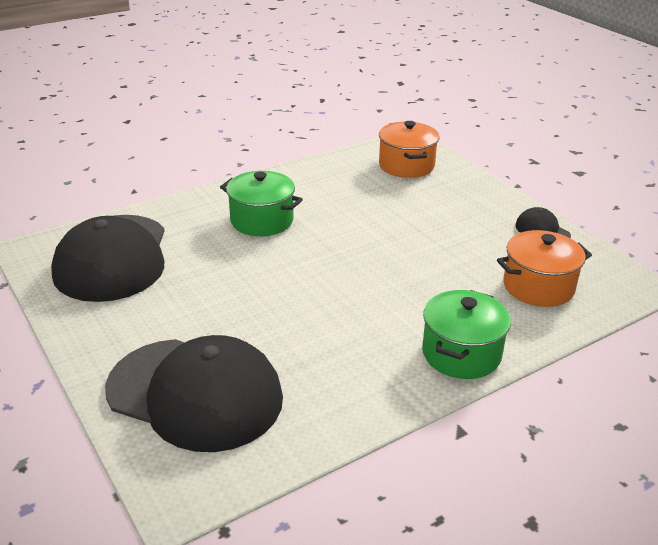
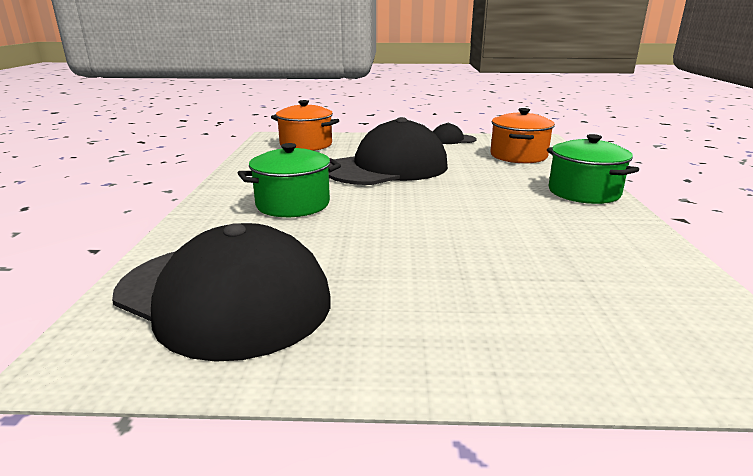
camera: 55 degrees left, 10 degrees down
(195, 393) = (578, 313): black cap -> black cap (387, 168)

